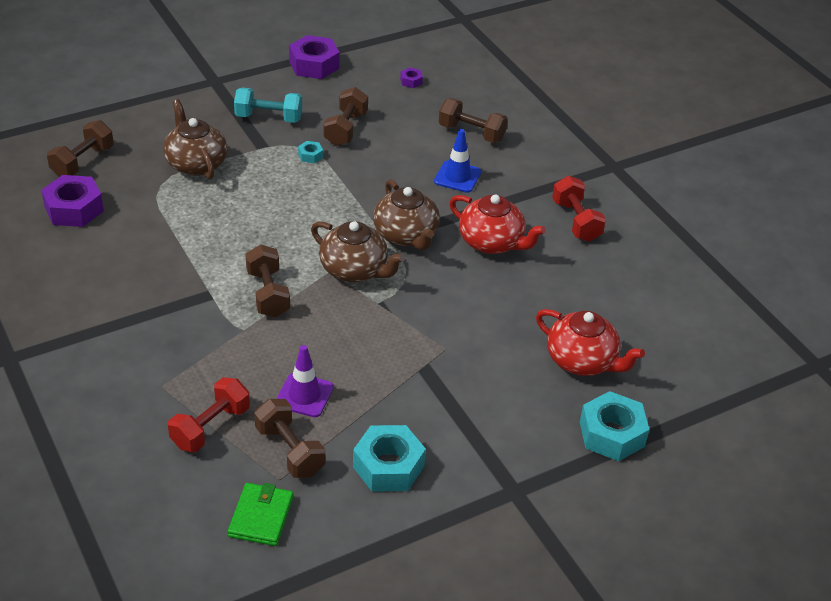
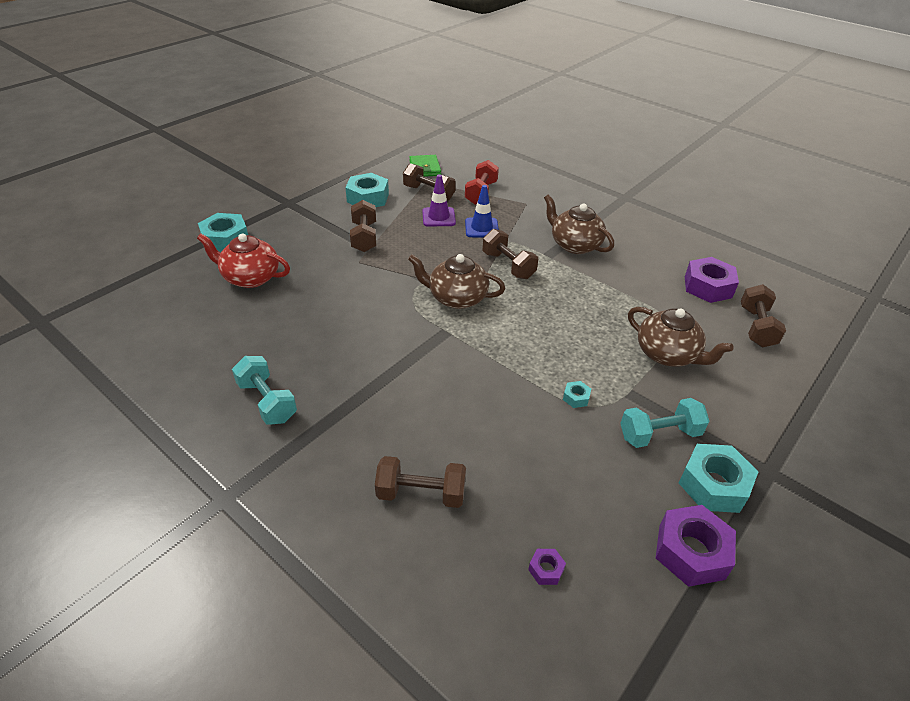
camera: 160 degrees right, 0 degrees up
(262, 85) = (713, 485): none -> turquoise nut
(345, 129) = (568, 447): brown dumbbell -> brown dumbbell (364, 237)
(406, 235) = (431, 338): brown teapot -> brown teapot (574, 245)
(457, 177) = (411, 419): blue traffic cone -> blue traffic cone (481, 228)
(492, 242) = (349, 353): red teapot -> none
(576, 221) = (267, 401): red dumbbell -> turquoise dumbbell

